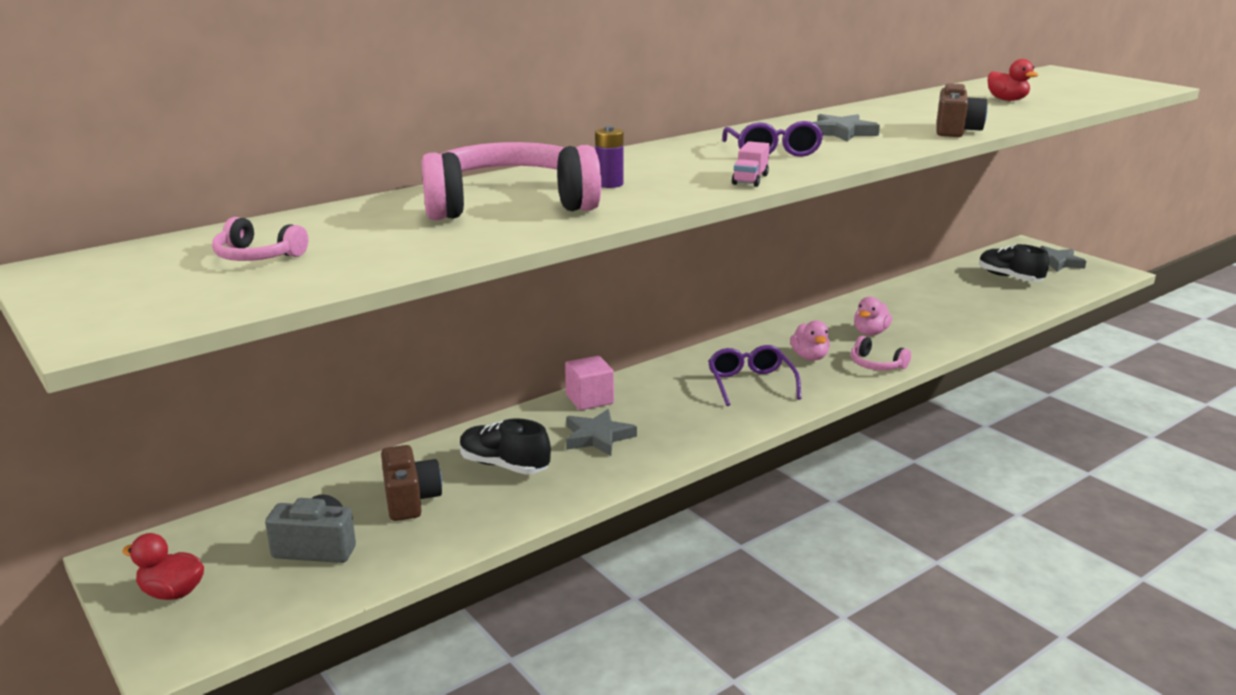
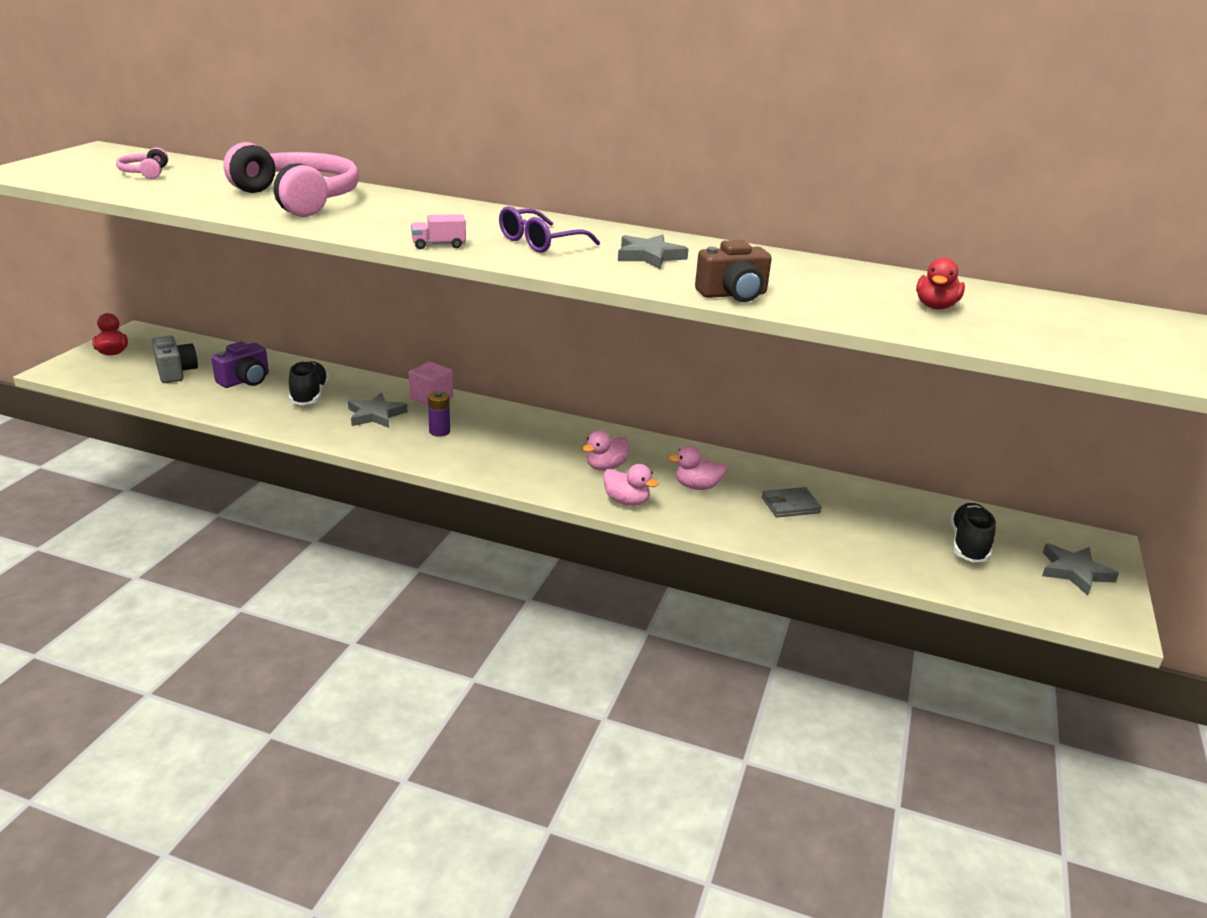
camera: 55 degrees right, 5 degrees up
(410, 500) = (245, 380): brown camera -> purple camera
(609, 184) = (377, 213): purple battery -> purple battery (439, 431)
(750, 383) = (523, 452): purple glasses -> none
(876, 365) = (626, 501): pink headphones -> pink duck
(922, 311) = (790, 505): none -> grey wallet

